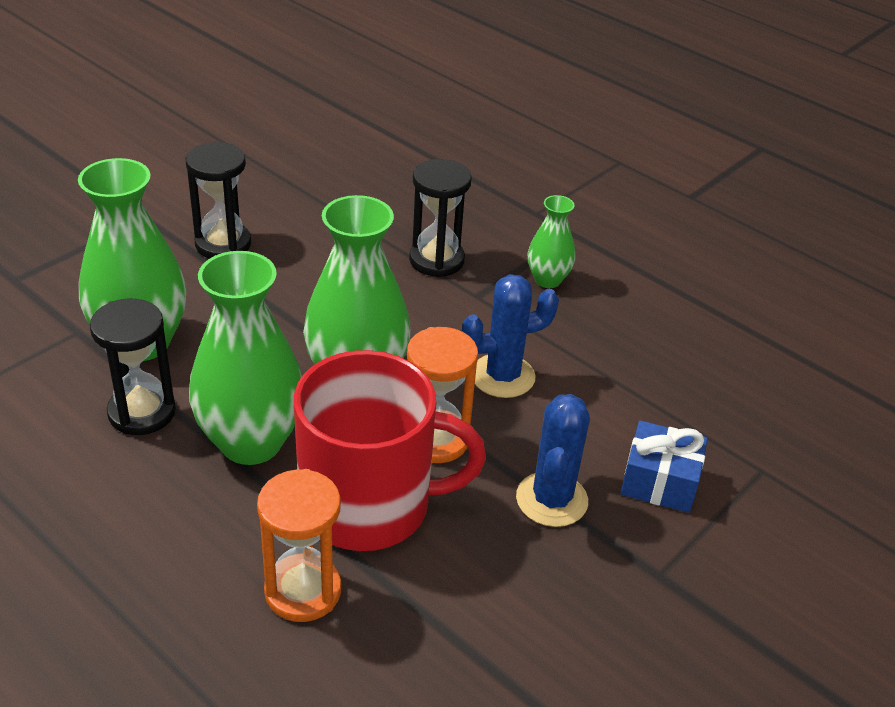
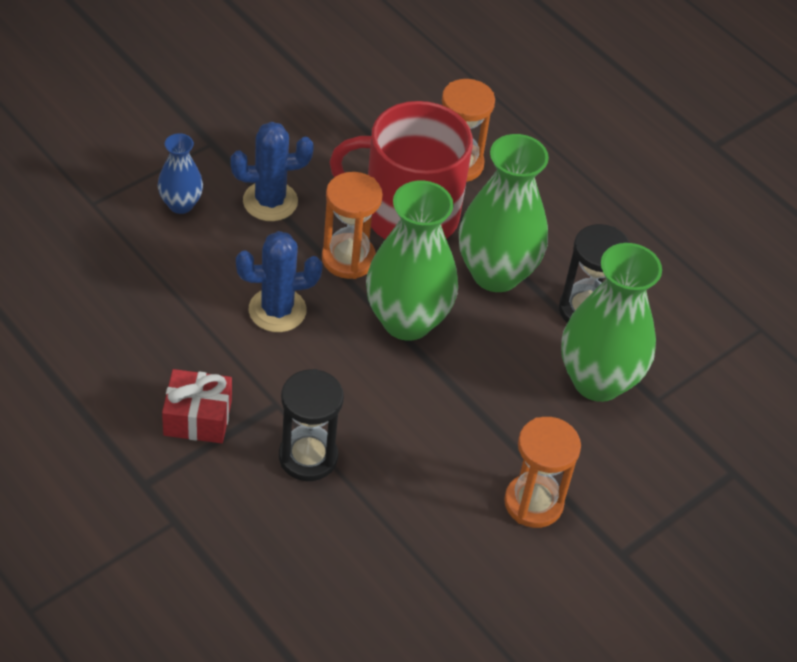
camera: 175 degrees left, 10 degrees up
(223, 244) = (533, 503): black hourglass -> orange hourglass
(547, 280) = (197, 418): green vase -> red gift
(551, 499) = (270, 201): blue cactus -> blue cactus turned 60 degrees clockwise
(659, 482) = (181, 204): blue gift -> blue vase

